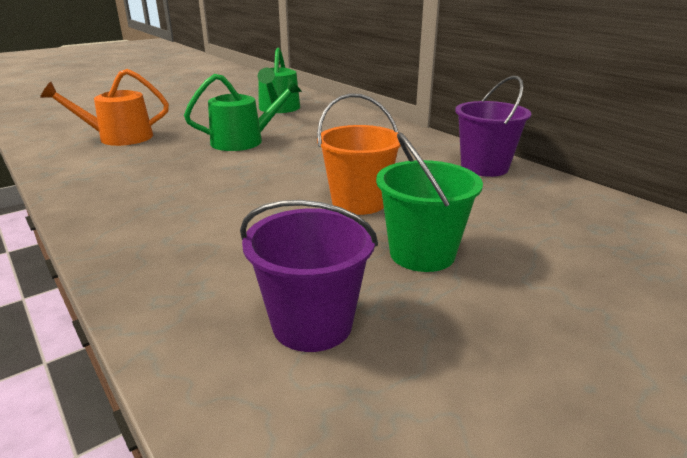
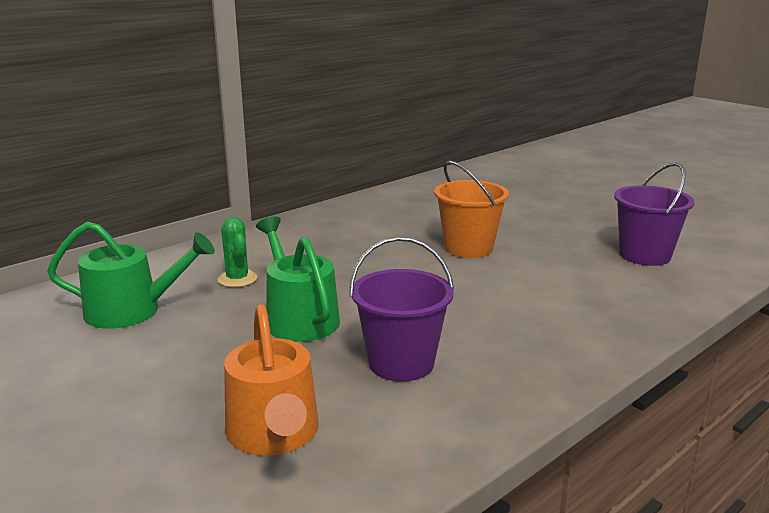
camera: 95 degrees left, 5 degrees down
(313, 126) = (237, 279): none -> green cactus
(422, 254) = (542, 229): green bucket -> none
(484, 167) = (375, 205): purple bucket -> purple bucket (401, 363)

